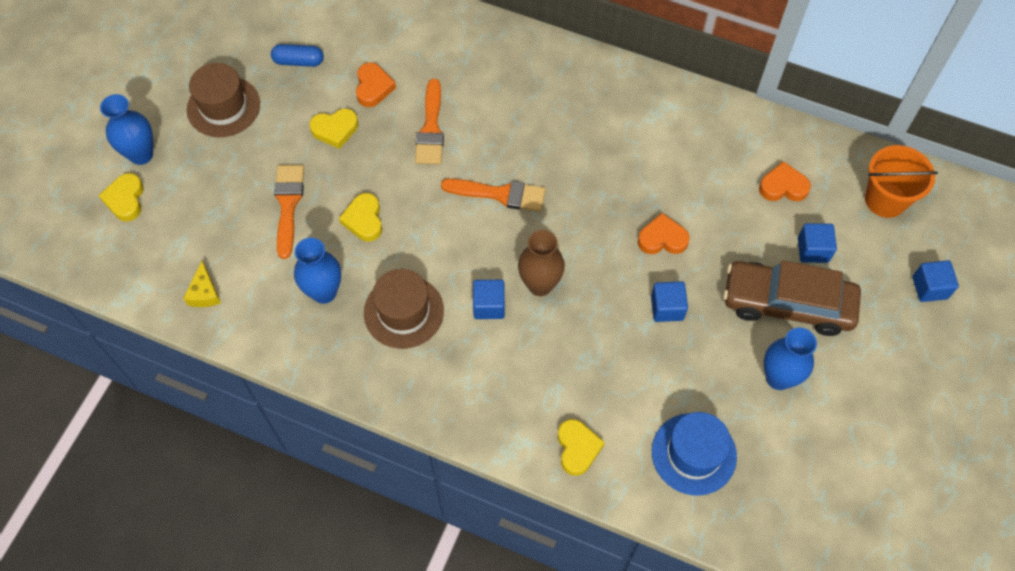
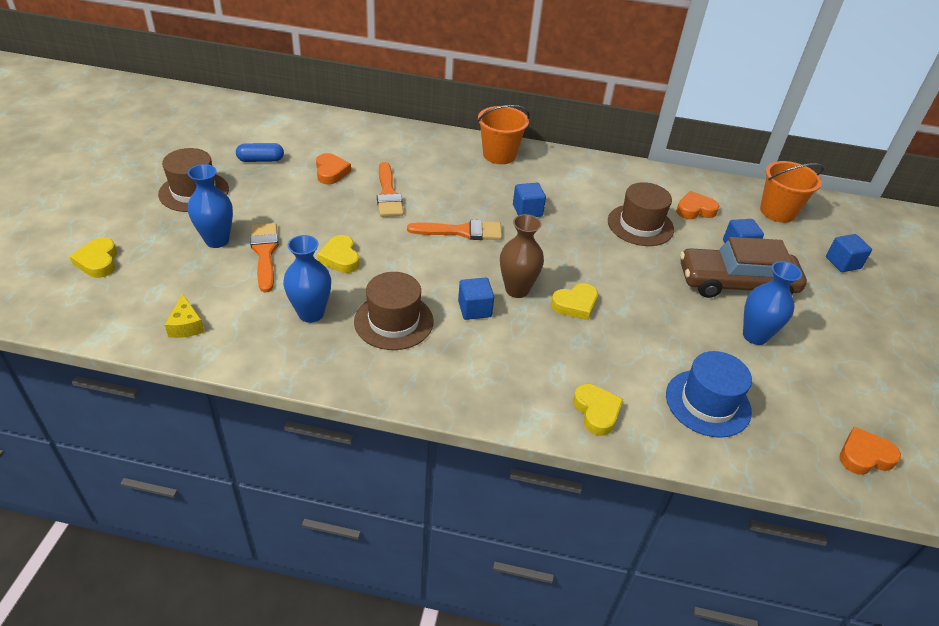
camera: 15 degrees left, 20 degrees down
(141, 154) = (114, 228): blue vase -> blue vase (217, 240)
(335, 130) = (301, 200): yellow heart -> yellow heart (575, 304)
(573, 74) = (499, 155): none -> orange bucket
(662, 239) = (612, 250): orange heart -> orange heart (864, 456)
(667, 308) = (636, 296): blue cube -> blue cube (527, 210)
(707, 205) = (640, 225): none -> brown hat

